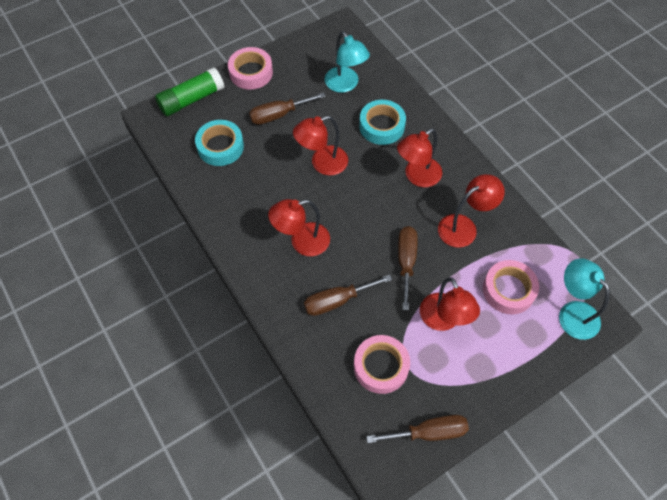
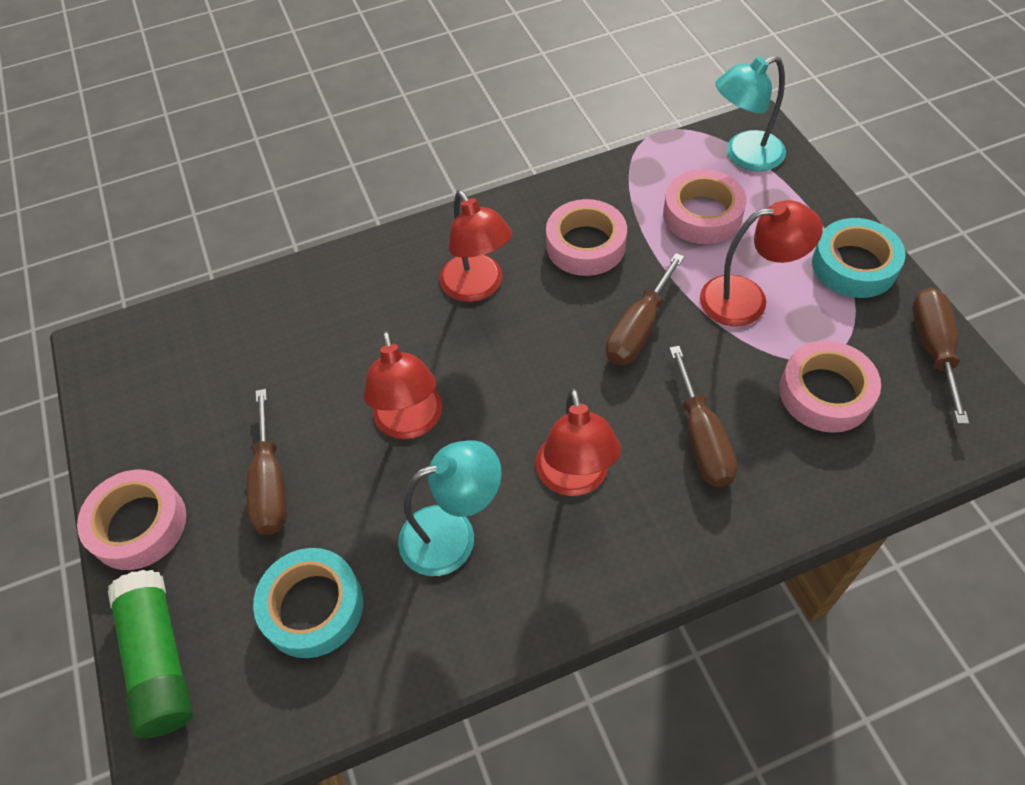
camera: 75 degrees left, 5 degrees down
(345, 85) = (243, 361): turquoise lamp -> turquoise lamp (453, 534)
(382, 126) = (357, 320): turquoise tape -> turquoise tape (854, 265)
(406, 262) = (638, 329): brown screwdriver -> brown screwdriver turned 75 degrees counterclockwise
(464, 227) = (585, 245): red lamp -> pink tape

